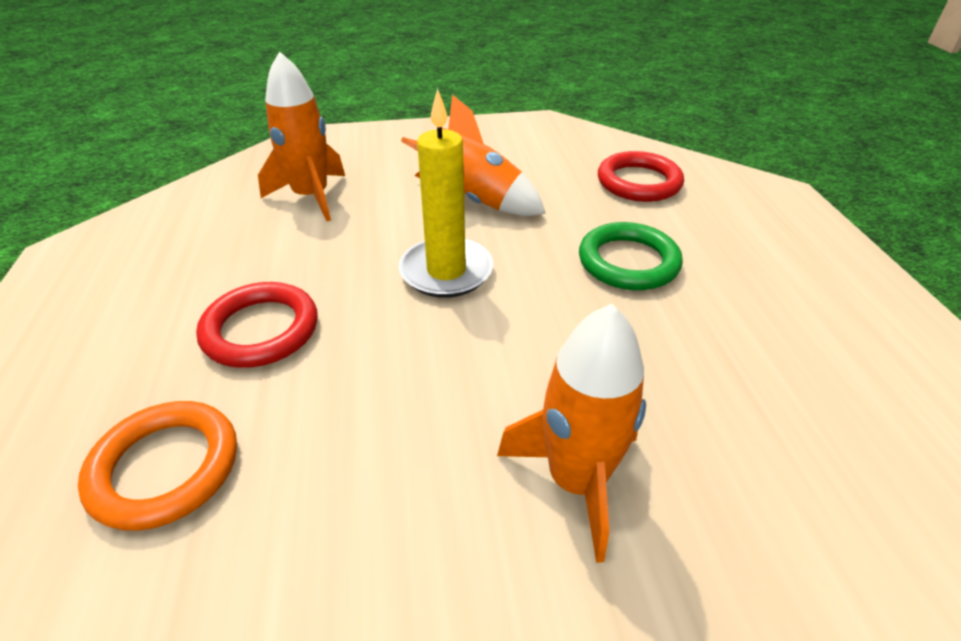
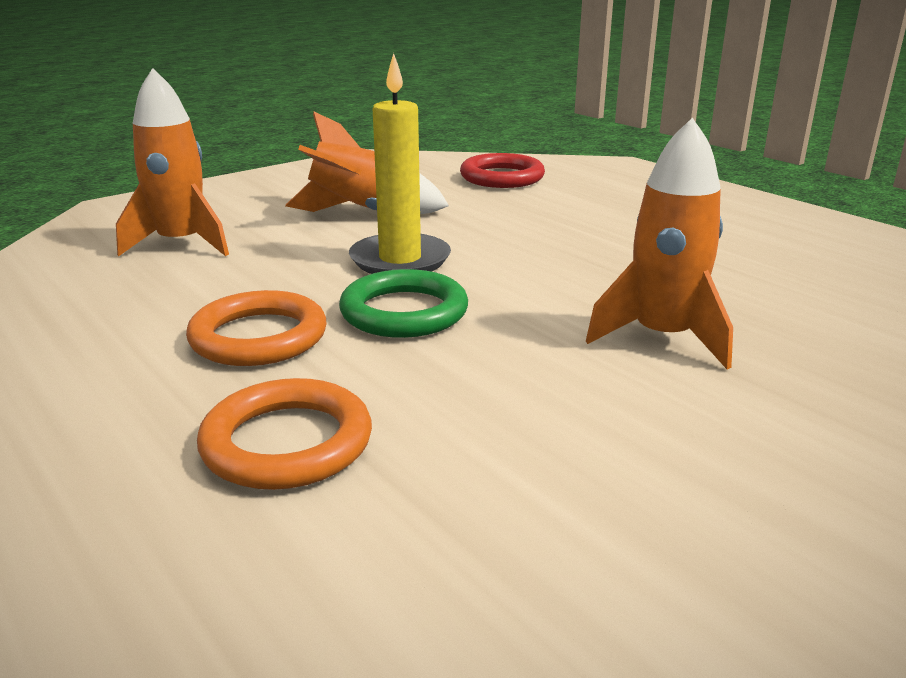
camera: 30 degrees left, 15 degrees down
(261, 330) = (258, 337): red ring -> orange ring
(628, 262) = (552, 221): green ring -> green ring (404, 312)

